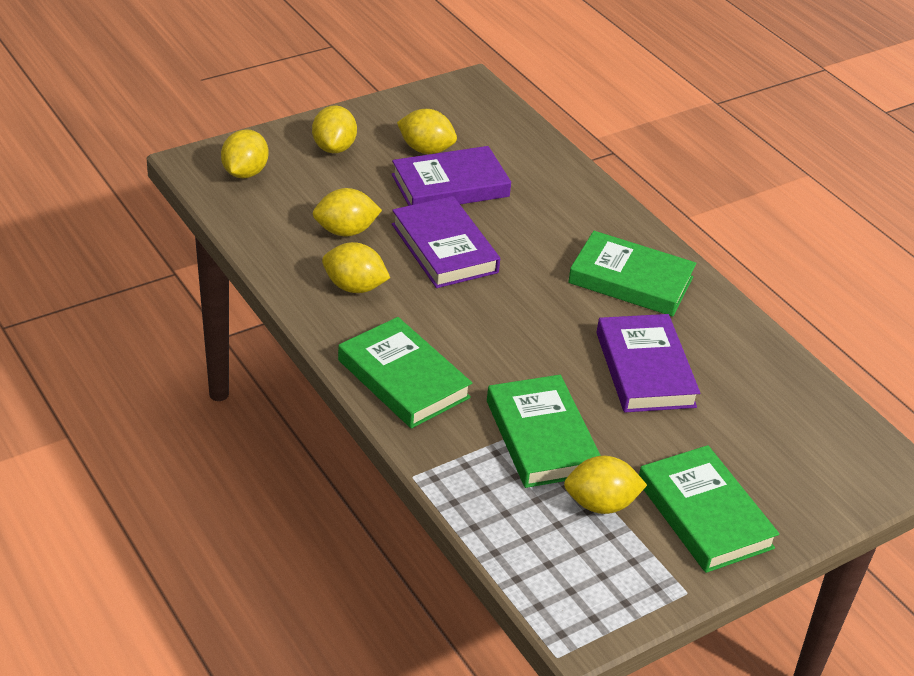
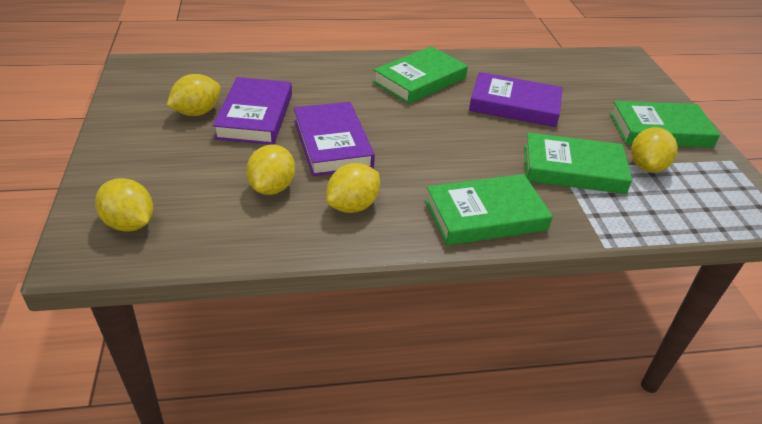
camera: 65 degrees left, 0 degrees up
(334, 148) = (146, 157): yellow lemon -> none
(444, 248) = (332, 143): purple book -> purple book turned 75 degrees clockwise

